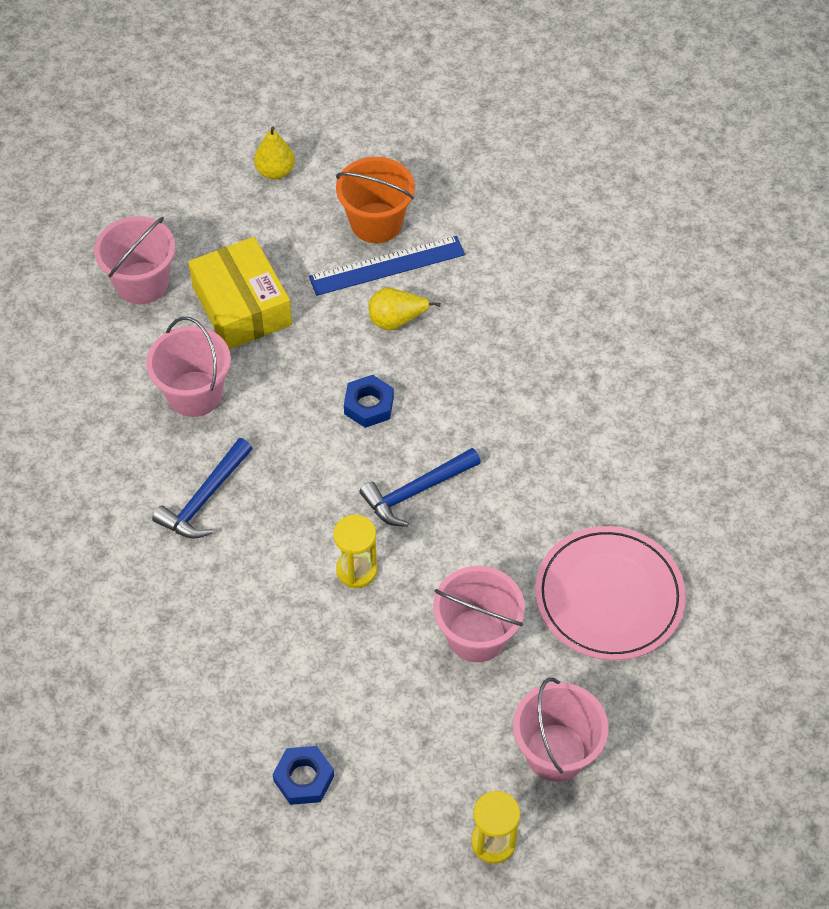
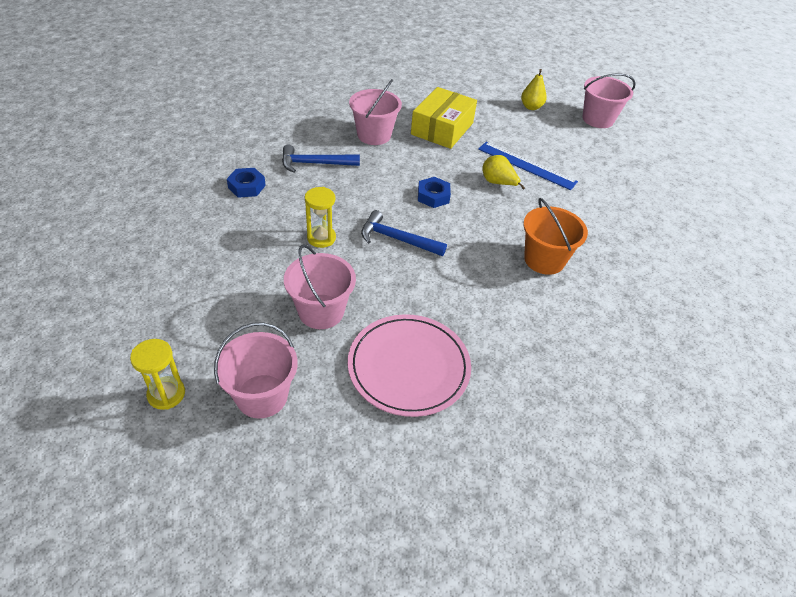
camera: 50 degrees right, 10 degrees down
(142, 283) = (418, 95): pink bucket -> pink bucket (597, 119)
(304, 778) = (159, 278): blue nut -> blue nut (246, 186)
(376, 223) = (547, 150): orange bucket -> orange bucket (544, 260)

